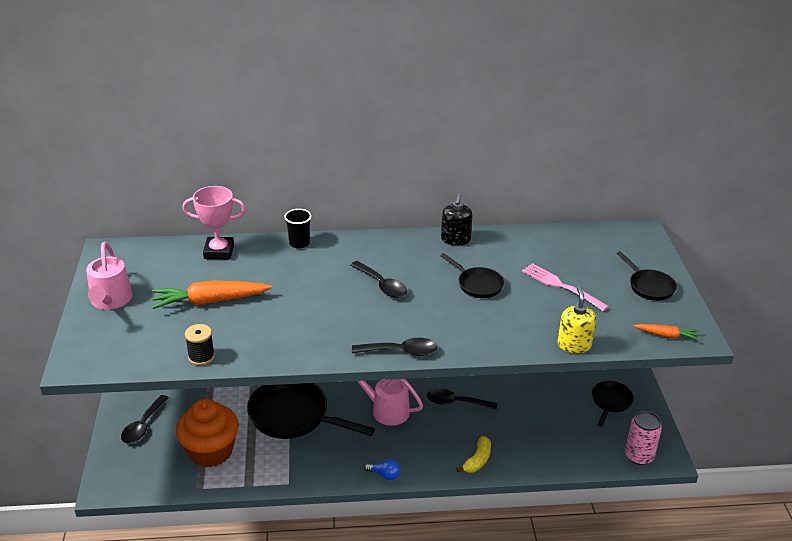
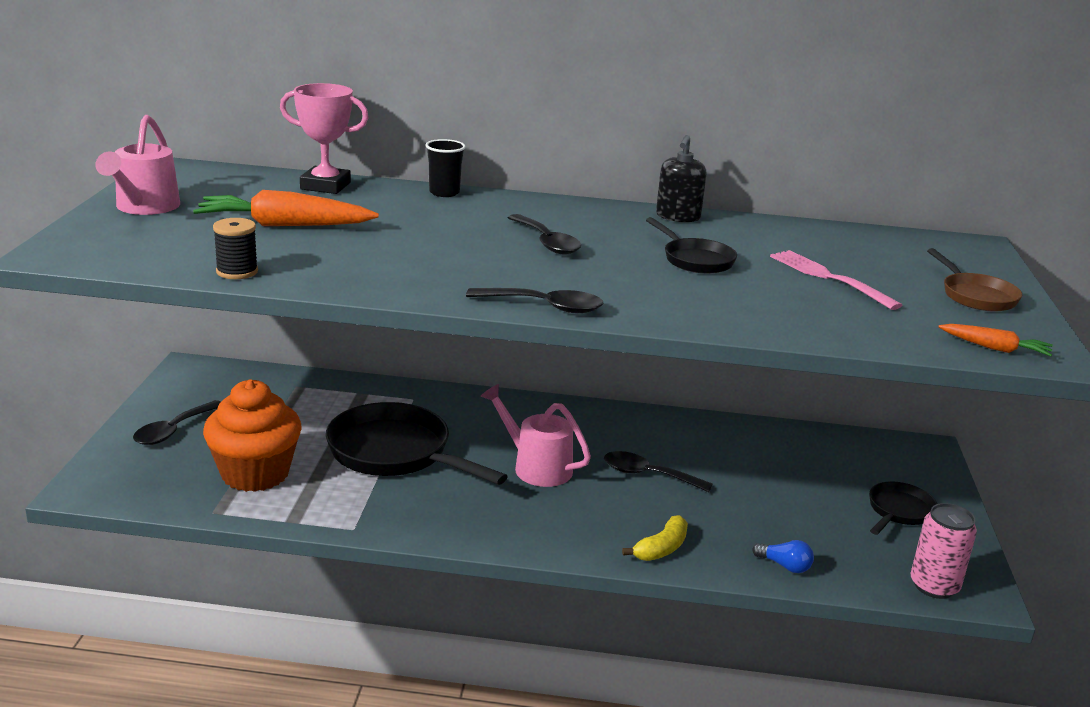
camera: 10 degrees right, 10 degrees down
(384, 474) = (506, 542): blue light bulb -> blue light bulb (784, 566)
(574, 345) = (832, 337): yellow soap dispenser -> none
(649, 286) = (975, 296): black pan -> brown pan

